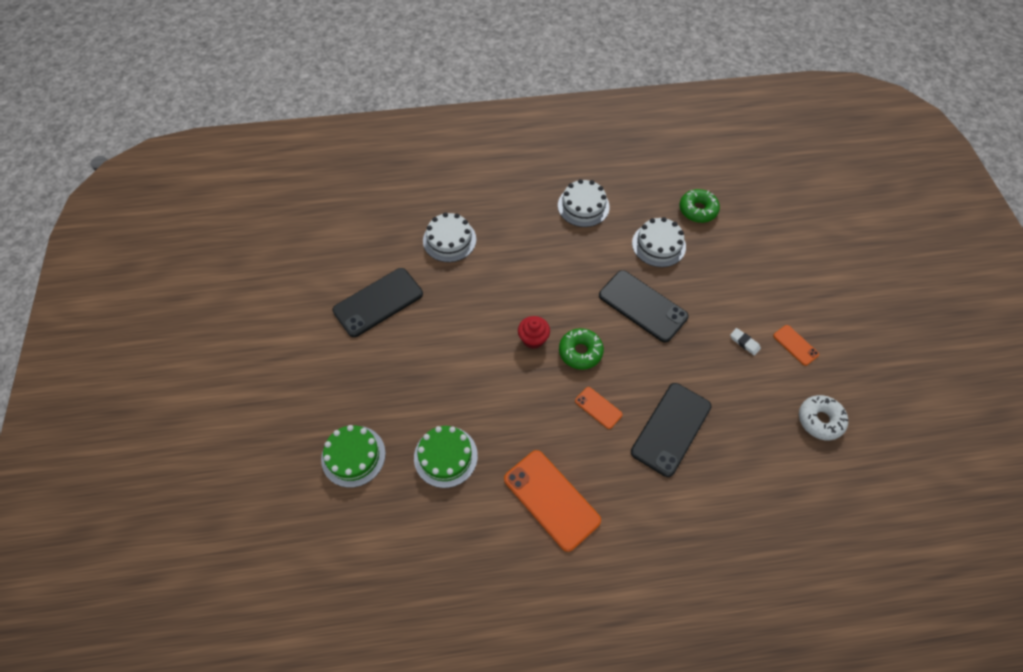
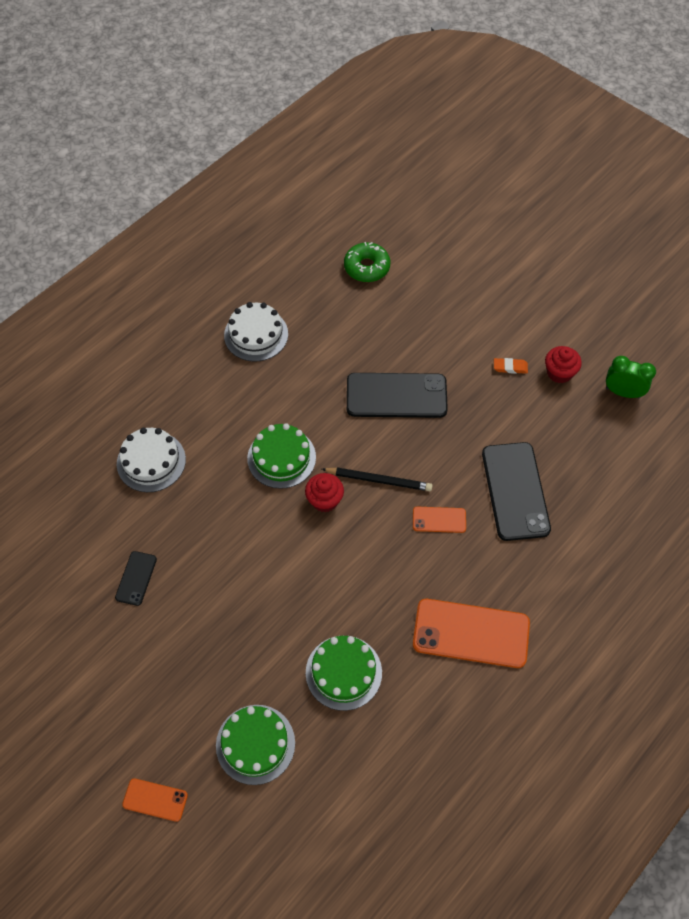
camera: 40 degrees left, 0 degrees up
(378, 302) = (136, 578): black phone -> black phone, size x0.50
(530, 293) = (281, 458): none -> green cake
(580, 352) = (378, 480): green donut -> black pencil
(658, 245) = (360, 326): white cake -> none
(744, 342) = (510, 367): white eraser -> orange eraser
(780, 372) = (559, 373): none -> red cupcake
(795, 345) = (552, 339): orange phone -> orange phone (155, 800)
(820, 420) = (623, 392): white donut -> green clock

